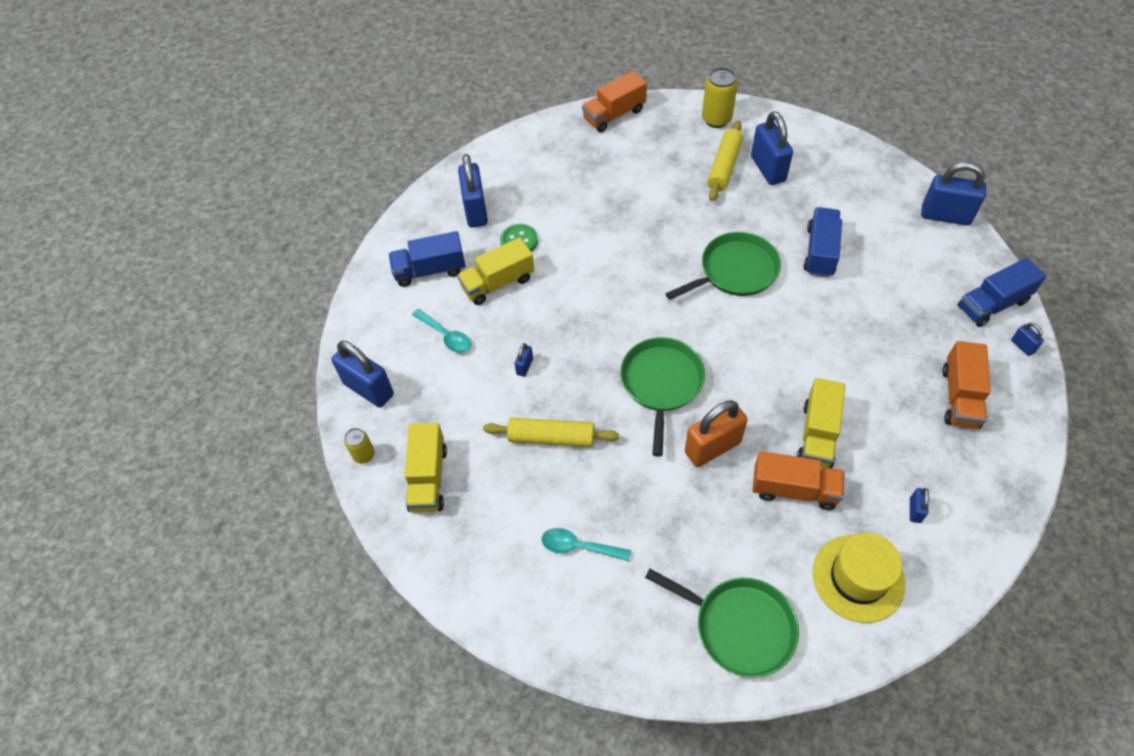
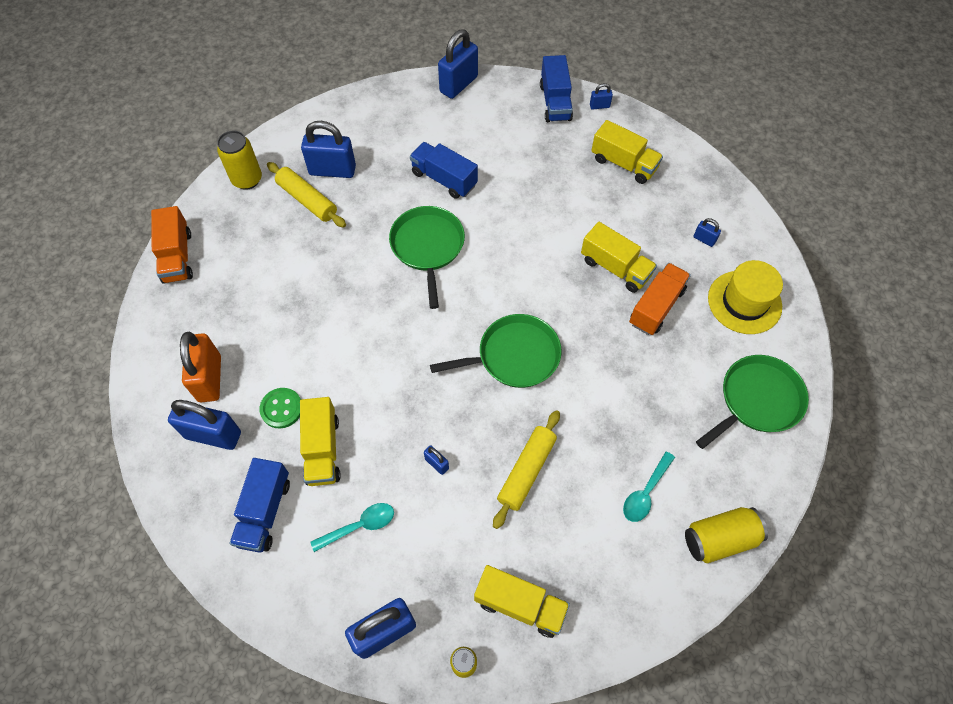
camera: 70 degrees left, 5 degrees up
(562, 632) = (719, 539): none -> yellow can
(661, 384) = (514, 356): green pan -> green pan turned 135 degrees clockwise
(712, 447) = (594, 346): orange padlock -> orange padlock (210, 378)
(960, 397) = (623, 164): orange truck -> yellow truck

